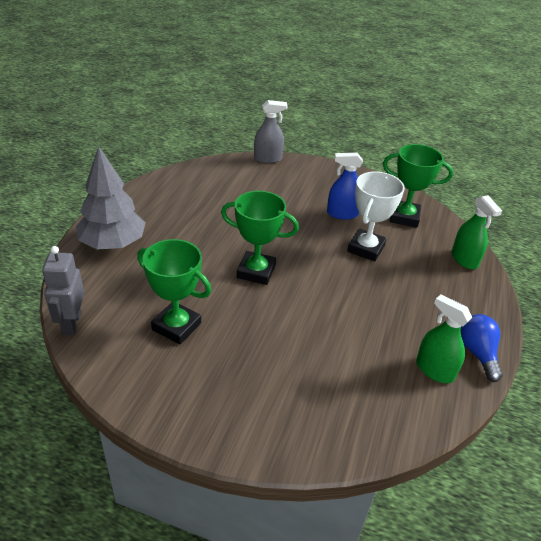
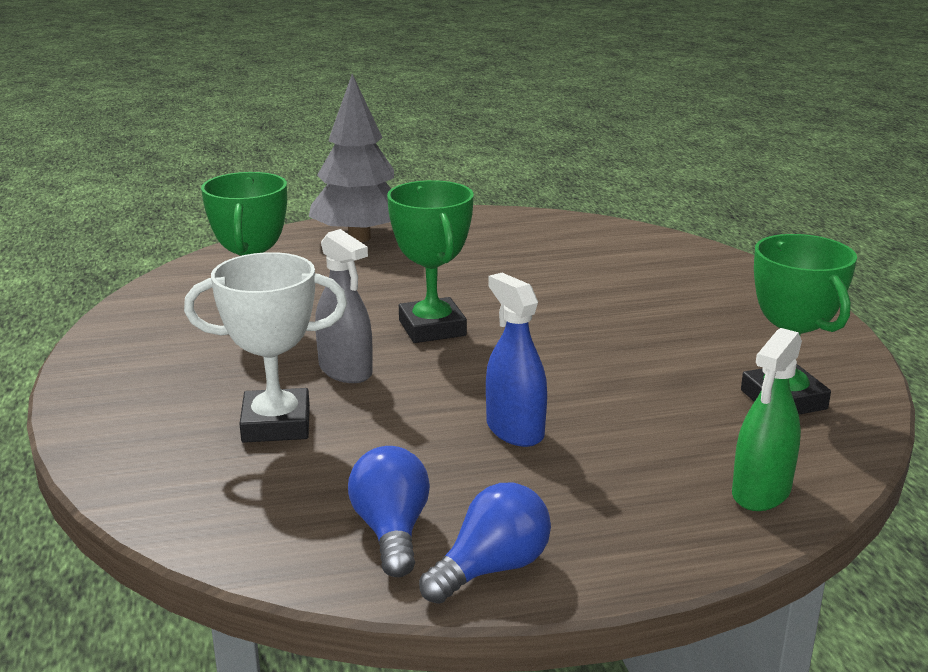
camera: 60 degrees right, 15 degrees down
(71, 323) = (195, 266): grey robot -> none
(268, 159) = (719, 255): grey spray bottle -> grey spray bottle (345, 370)
(342, 214) = (685, 346): blue spray bottle -> blue spray bottle (515, 430)
(366, 248) = (624, 390): white trophy -> white trophy (276, 424)
(434, 370) = (391, 531): green spray bottle -> blue light bulb

